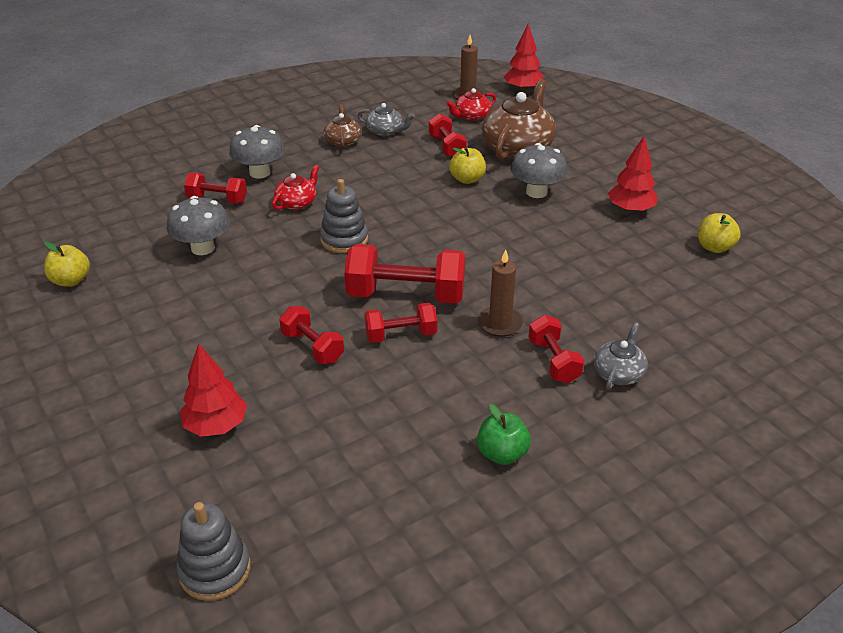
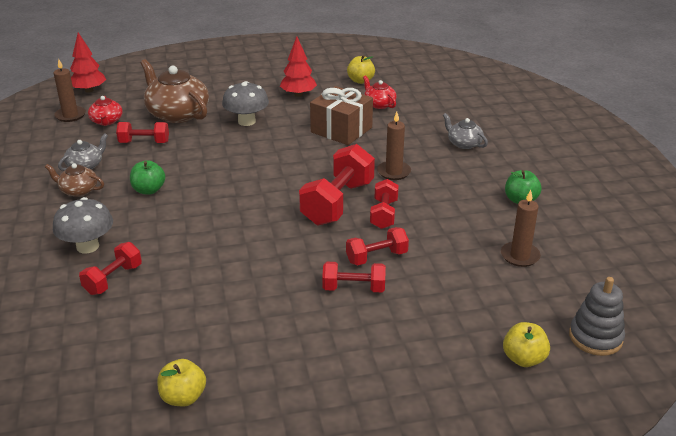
camera: 70 degrees left, 5 degrees down
(203, 248) = (193, 299): grey mushroom -> none
(216, 426) = (448, 319): red tree -> none
(297, 203) = (162, 233): red teapot -> red teapot (379, 104)
(344, 239) = (241, 217): grey stacking toy -> none
(363, 175) = (149, 190): none -> green apple
(365, 471) = (520, 256): none -> brown candle
(467, 179) = (203, 144): yellow apple -> yellow apple (523, 359)
(553, 361) = (442, 162): red dumbbell -> red dumbbell (354, 288)
(571, 261) = (341, 130): none -> brown gift

